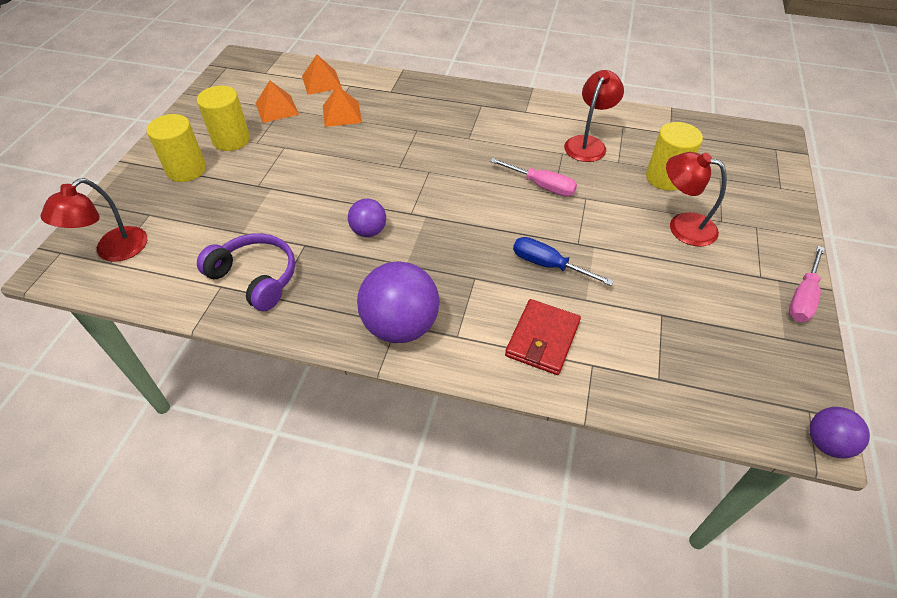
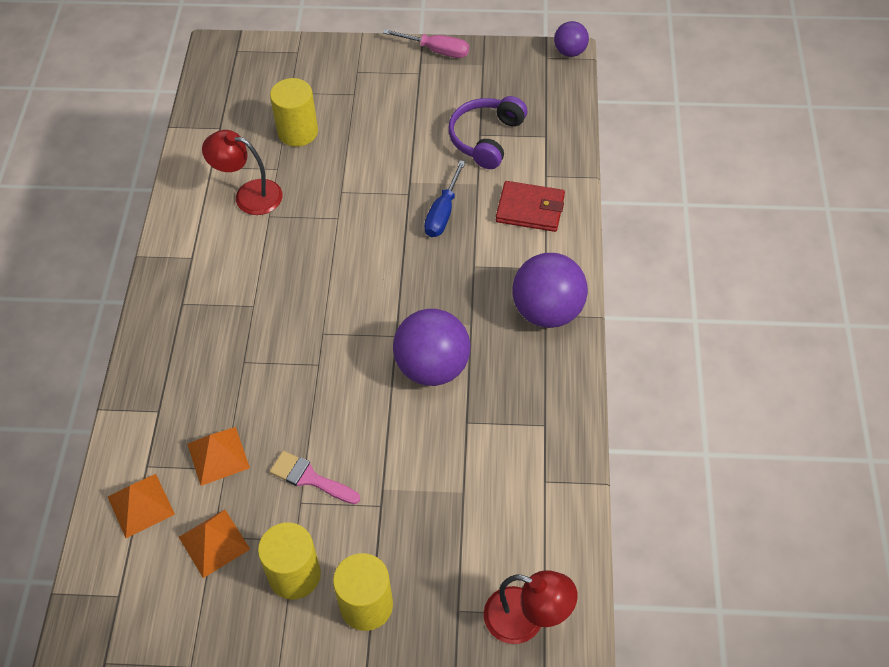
camera: 100 degrees left, 5 degrees up
(255, 278) = (524, 452): purple headphones -> purple headphones (486, 138)
(301, 153) = (310, 478): none -> pink brush
(369, 231) = (432, 367): purple ball -> purple ball, size x1.82
(541, 186) = (329, 229): pink screwdriver -> none
(682, 226) = (367, 120): red lamp -> none

